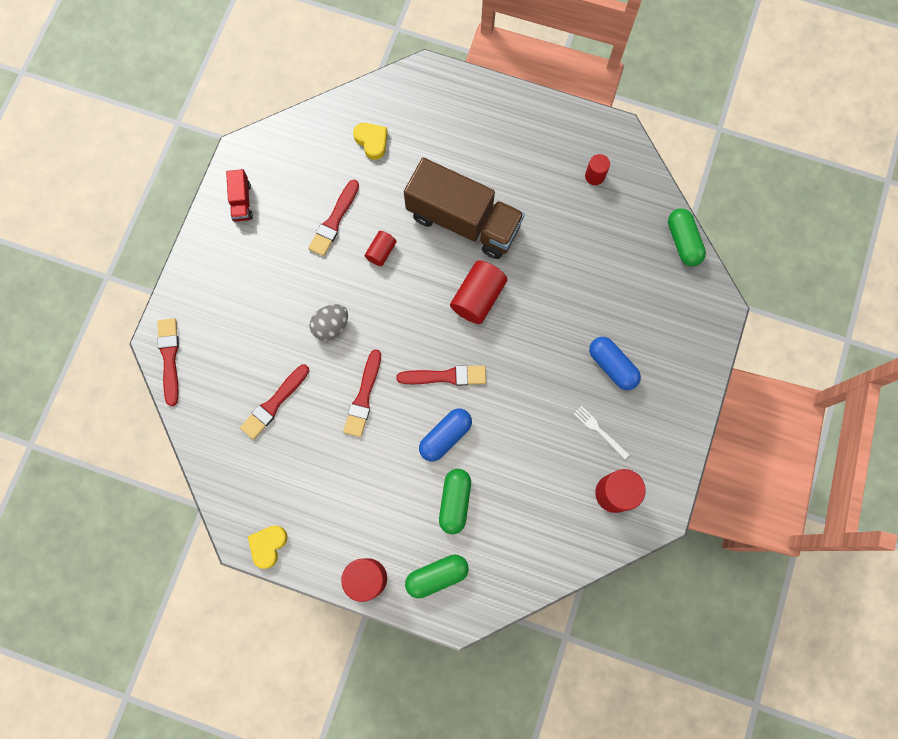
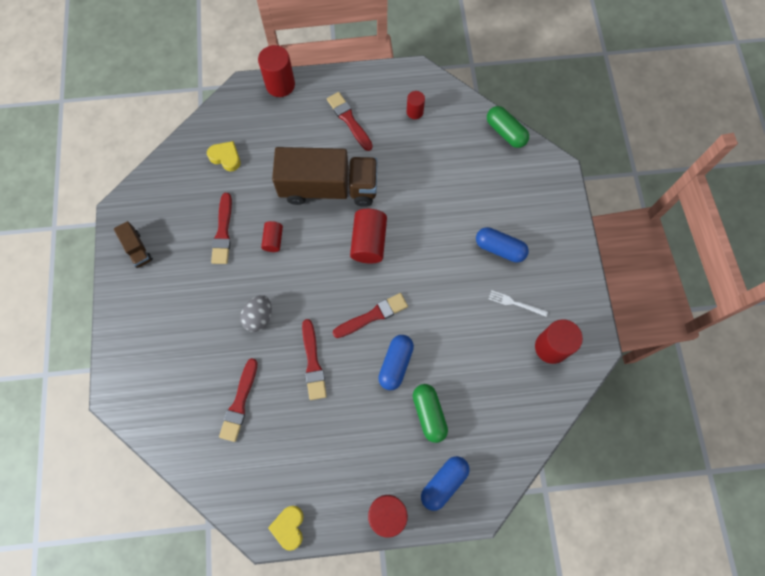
camera: 25 degrees left, 5 degrees down
(169, 358) = (130, 406): red brush -> red brush (349, 120)
(242, 201) = (137, 249): red truck -> brown truck
(437, 575) = (444, 483): green capsule -> blue capsule
(464, 84) = (280, 85): none -> red cylinder

